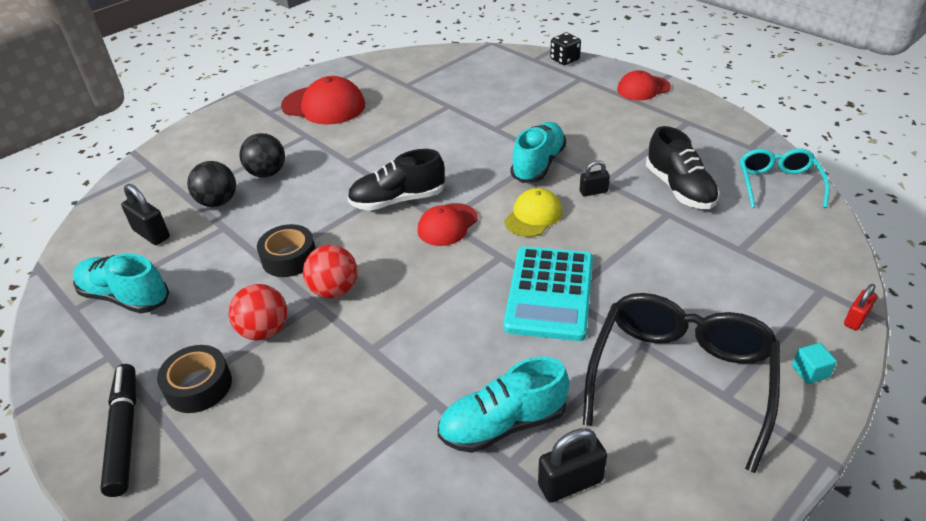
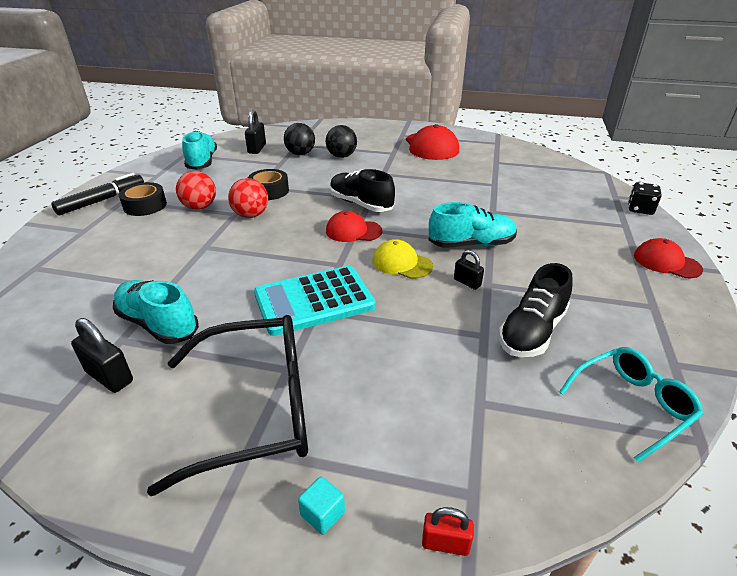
camera: 55 degrees right, 5 degrees down
(533, 216) = (401, 263): yellow cap -> yellow cap turned 150 degrees counterclockwise

